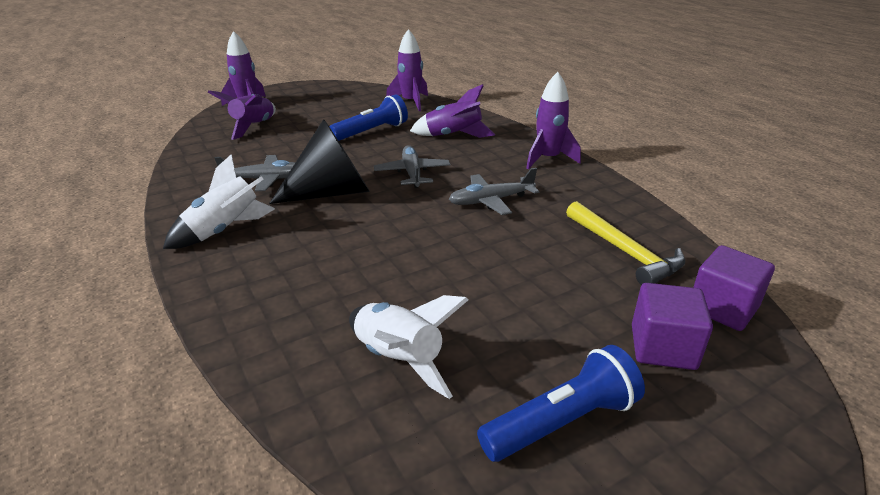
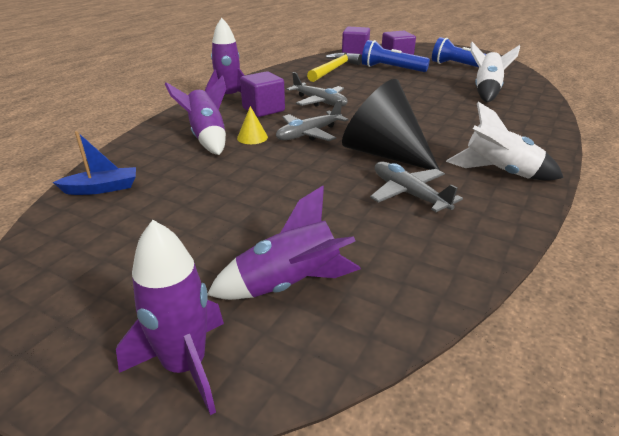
camera: 120 degrees left, 0 degrees up
(371, 132) = (230, 181): blue flashlight -> blue flashlight (391, 69)
(411, 102) = (102, 188): purple rocket -> blue boat
(433, 150) = (252, 137): none -> yellow cone
(496, 167) = (263, 109): none -> purple cube

